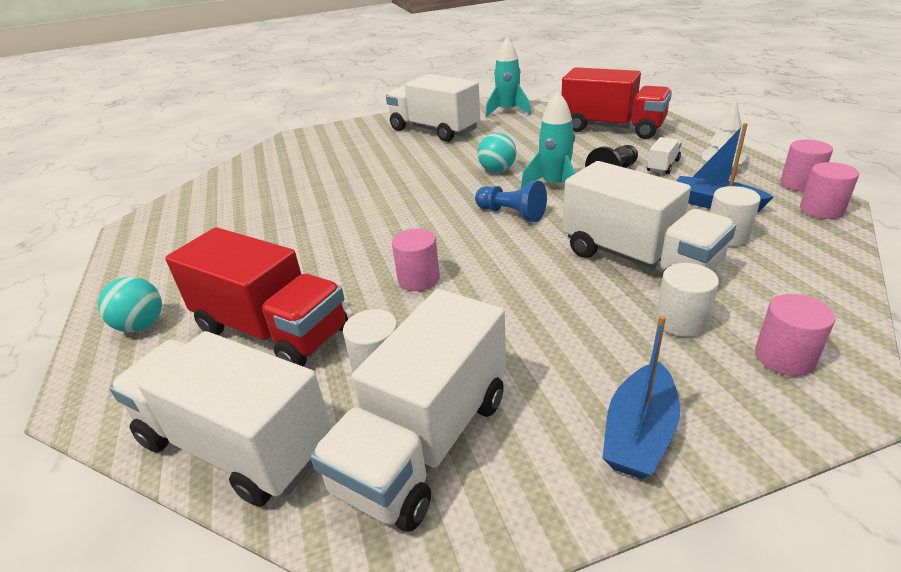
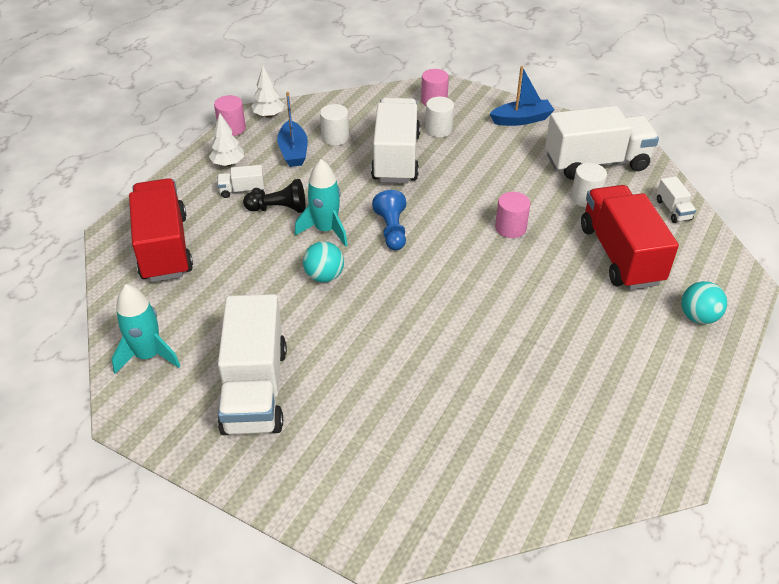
camera: 135 degrees left, 10 degrees up
(236, 444) = (673, 210): white truck -> white truck, size x0.43
(821, 210) = (269, 115): pink cylinder -> white tree

